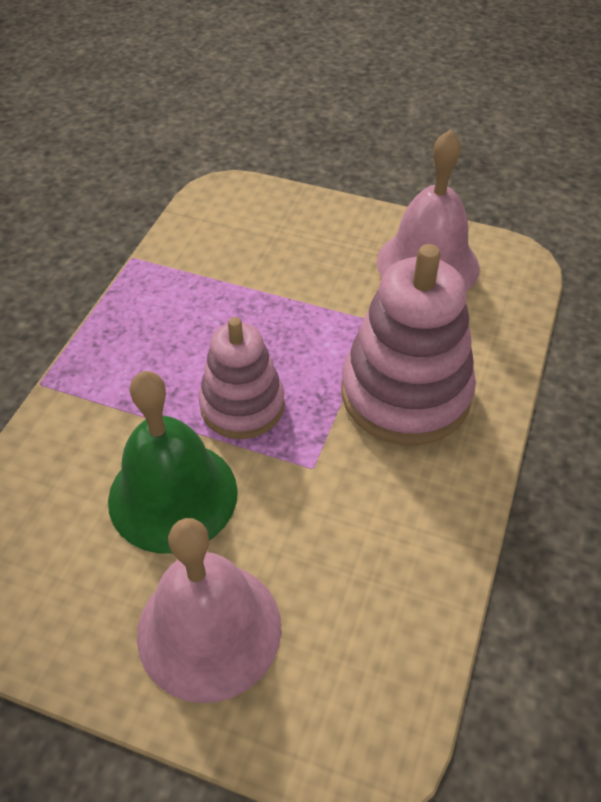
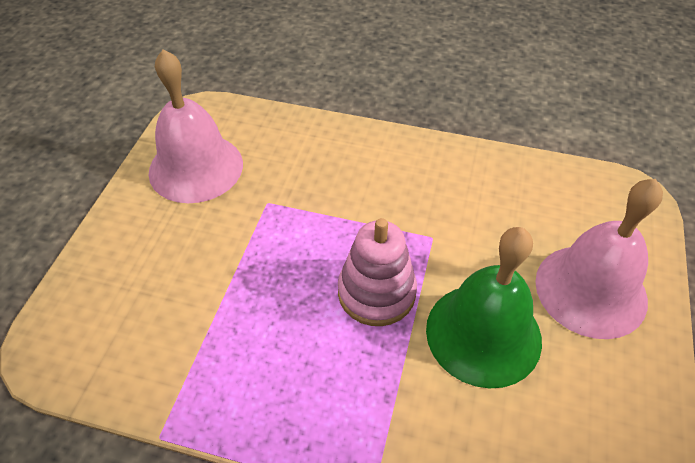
camera: 95 degrees left, 0 degrees up
(405, 393) = (349, 182): pink stacking toy -> none

